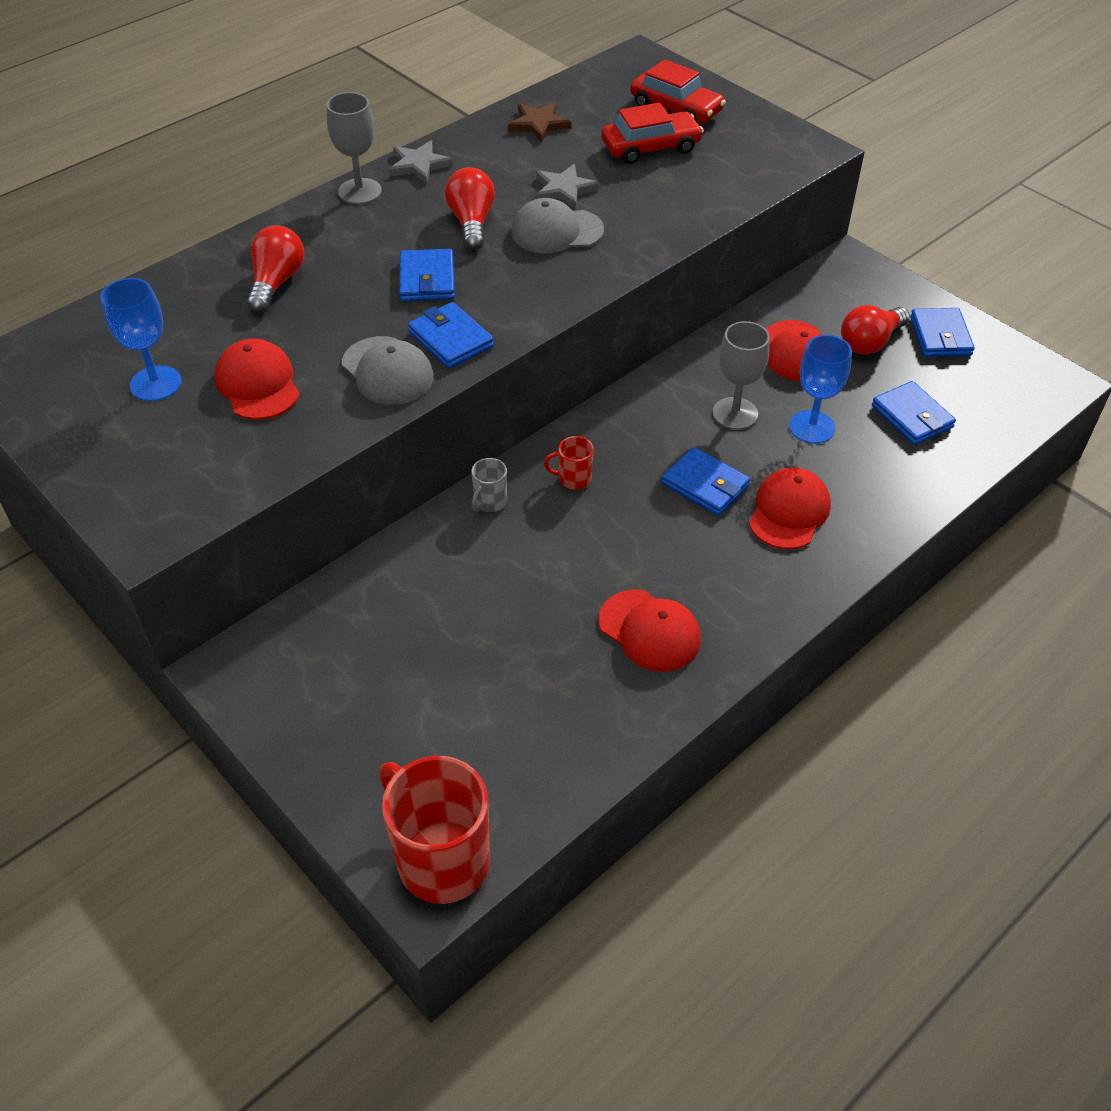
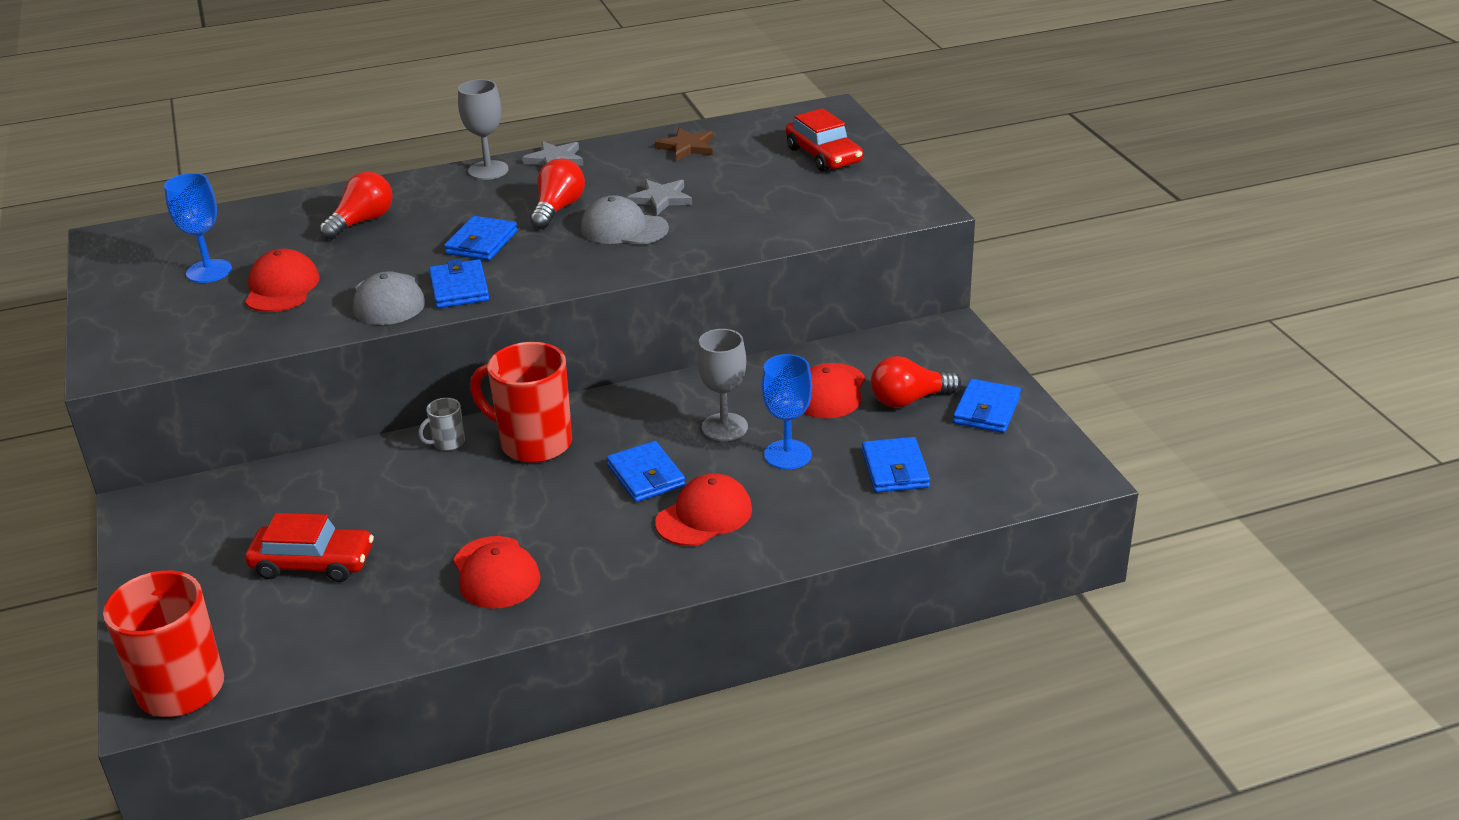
camera: 25 degrees right, 15 degrees down
(573, 479) = (533, 443): red mug -> red mug, size x2.25
(650, 147) = (770, 181): red car -> red car (313, 563)

